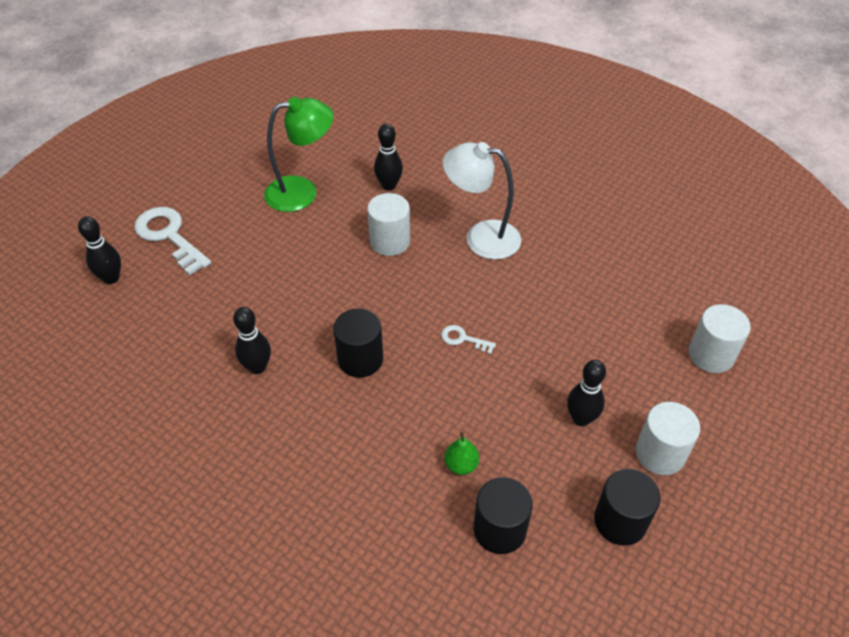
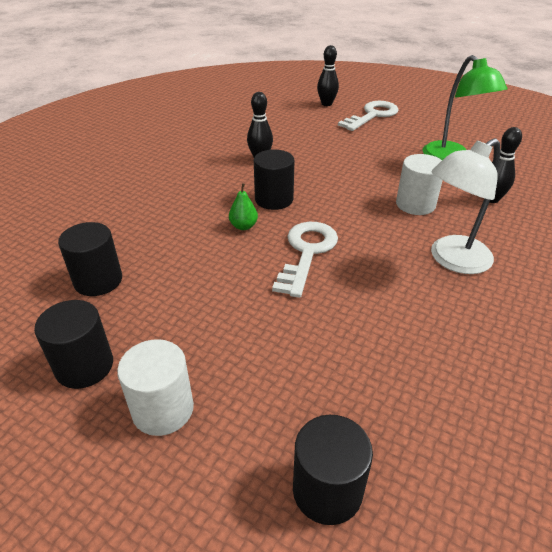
camera: 85 degrees right, 10 degrees down
(461, 465) = (166, 256): green pear -> green pear (243, 226)
(463, 339) = (307, 253): white key -> white key, size x2.08
(481, 237) = (452, 260): white lamp -> white lamp turned 135 degrees counterclockwise
(581, 418) = (214, 338): black bowling pin -> none
(711, 355) = (327, 490): white cylinder -> black cylinder

